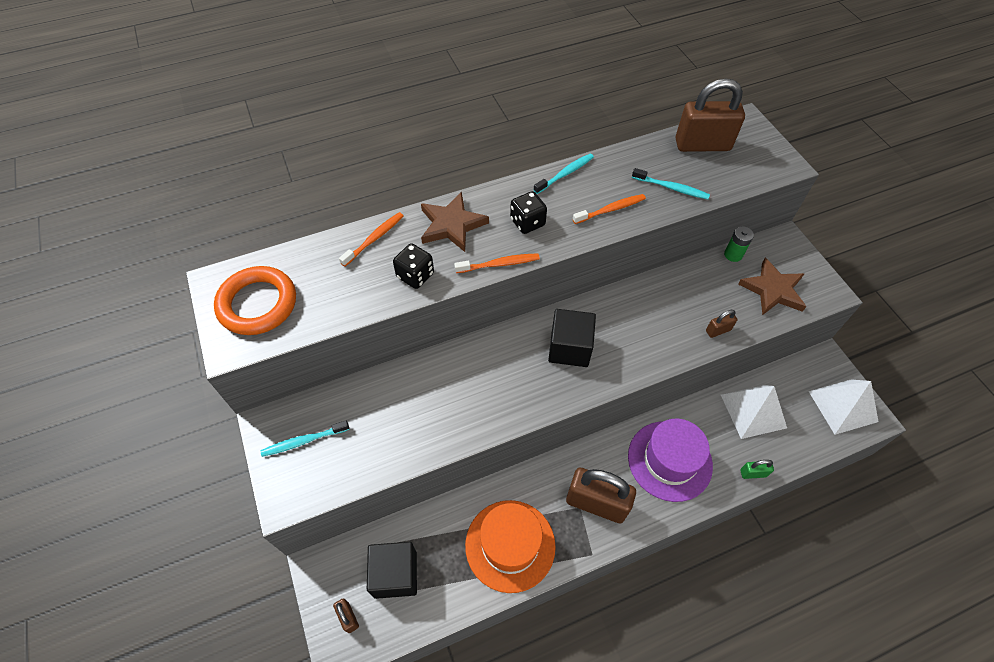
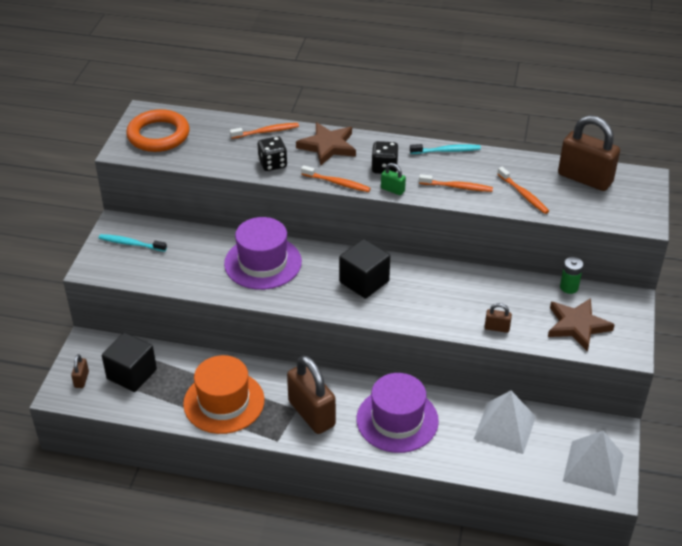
camera: 35 degrees right, 15 degrees down
(459, 383) = (263, 263): none -> purple hat
(671, 188) = (523, 194): turquoise toothbrush -> orange toothbrush
(753, 473) = (459, 465): green padlock -> green padlock (392, 190)

